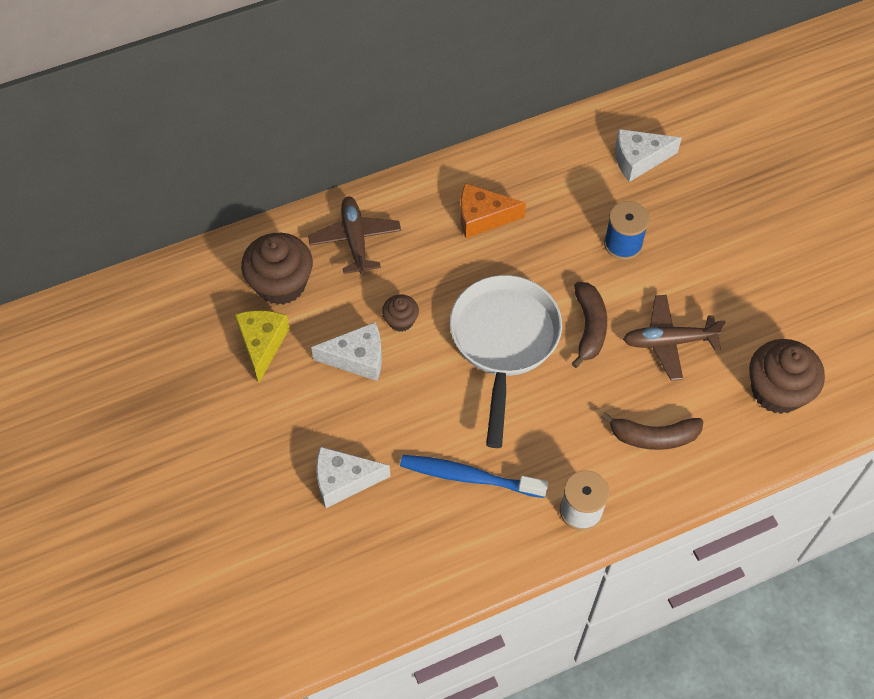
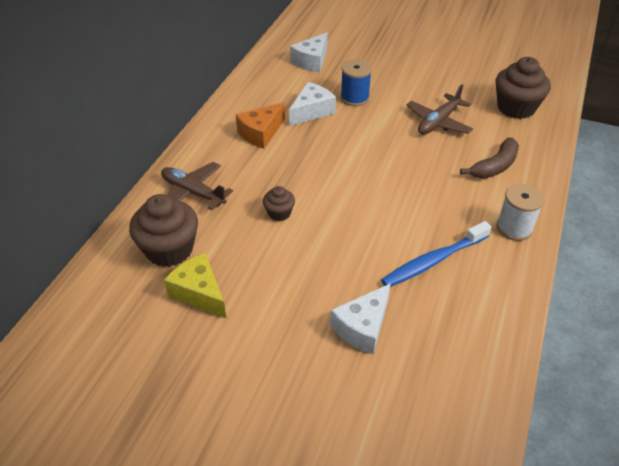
camera: 45 degrees left, 15 degrees down
(357, 358) = (278, 252): white cheese -> white cheese (312, 111)
(504, 342) = (355, 181): white pan -> none
(589, 327) = (391, 143): brown banana -> none

